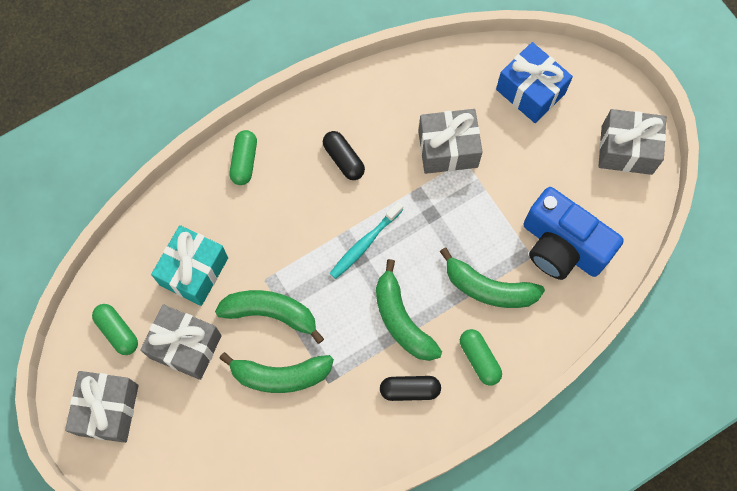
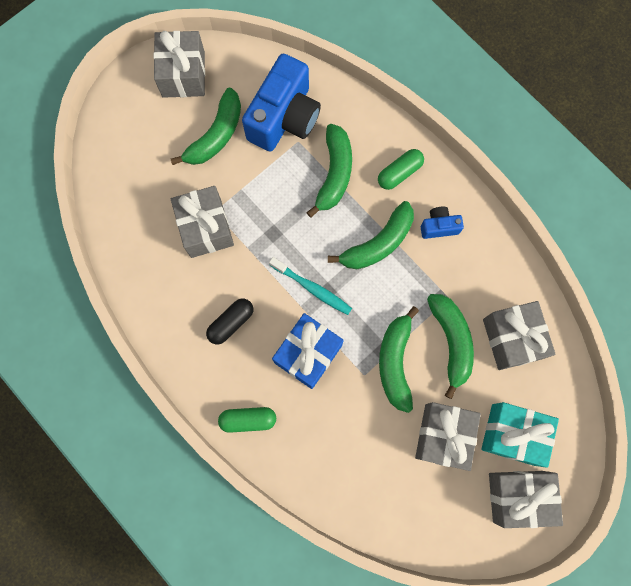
camera: 100 degrees left, 5 degrees up
(117, 331) = (443, 506): green capsule -> none
(194, 271) = (369, 445): turquoise gift -> turquoise gift (513, 434)
(270, 442) = (512, 339): none -> grey gift
(409, 390) = (439, 226): black capsule -> blue camera
(530, 91) = (136, 162): blue gift -> blue gift (308, 354)
(550, 173) = (216, 135): none -> green banana

